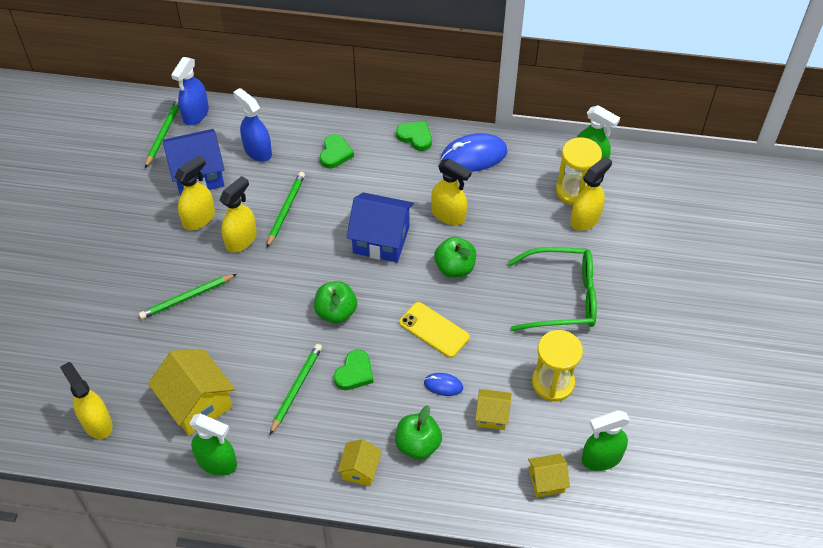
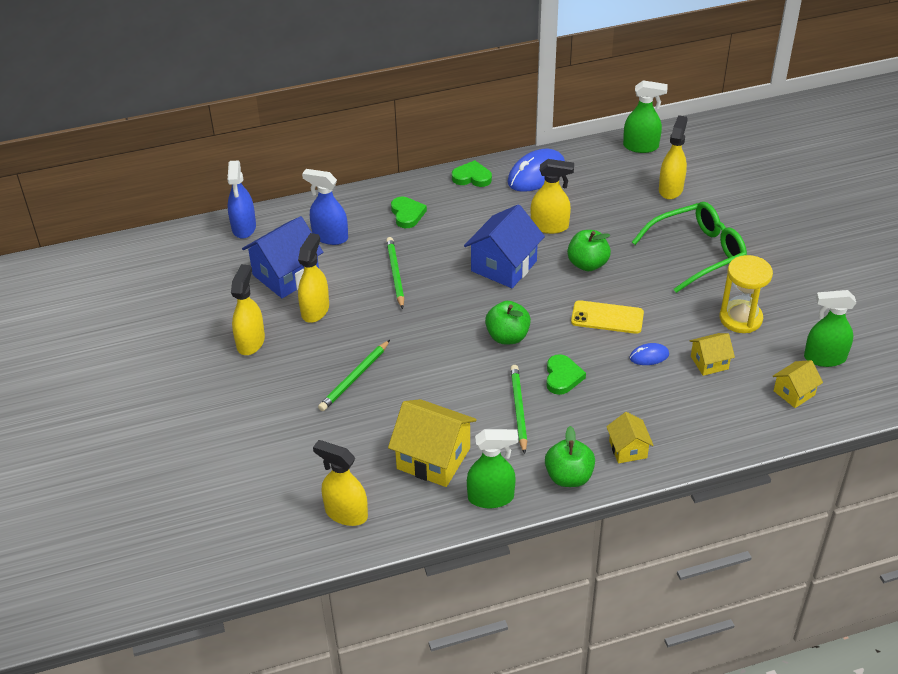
camera: 25 degrees left, 10 degrees down
(164, 133) = (223, 253): green pencil -> none
(241, 240) = (371, 312): yellow spray bottle -> yellow spray bottle (251, 342)
(381, 239) = (504, 266): blue house -> blue house turned 45 degrees counterclockwise
(418, 445) = (663, 410): green apple -> green apple (569, 477)
(574, 191) = (645, 171): yellow hourglass -> none
(601, 458) = (824, 358): green spray bottle -> green spray bottle turned 45 degrees clockwise

